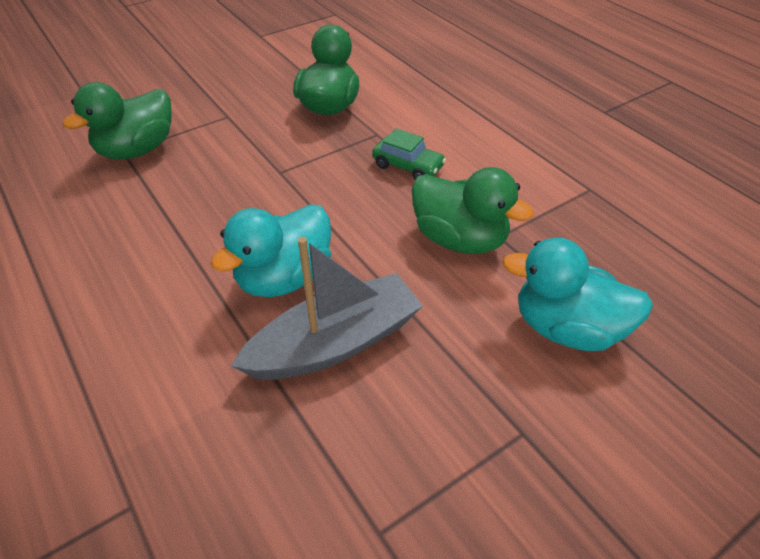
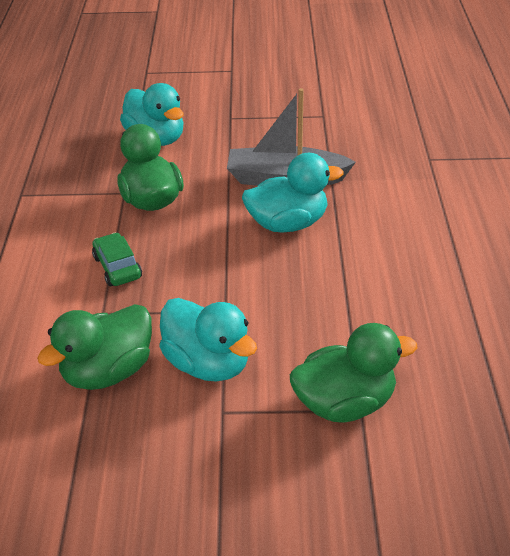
camera: 145 degrees left, 5 degrees down
(261, 135) = (208, 363): none -> turquoise duck

